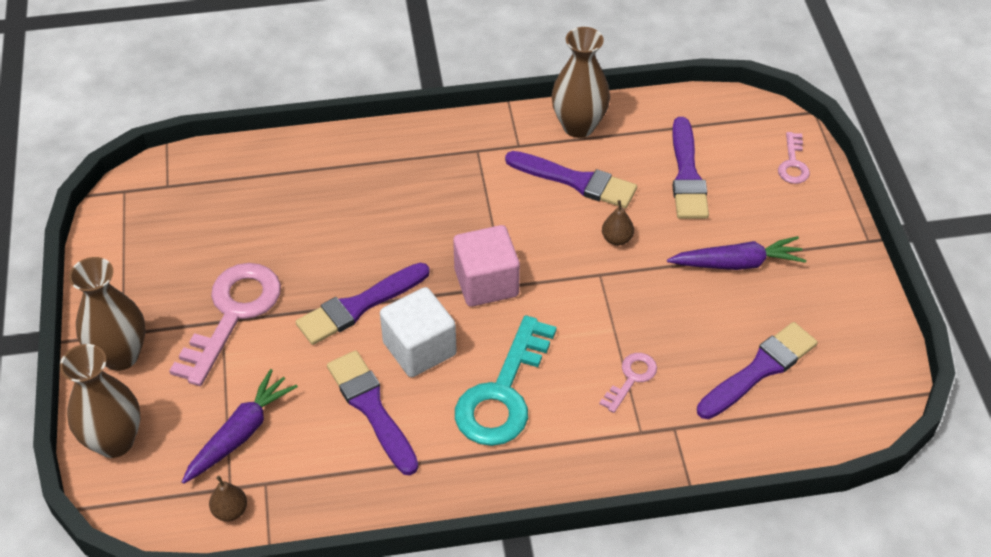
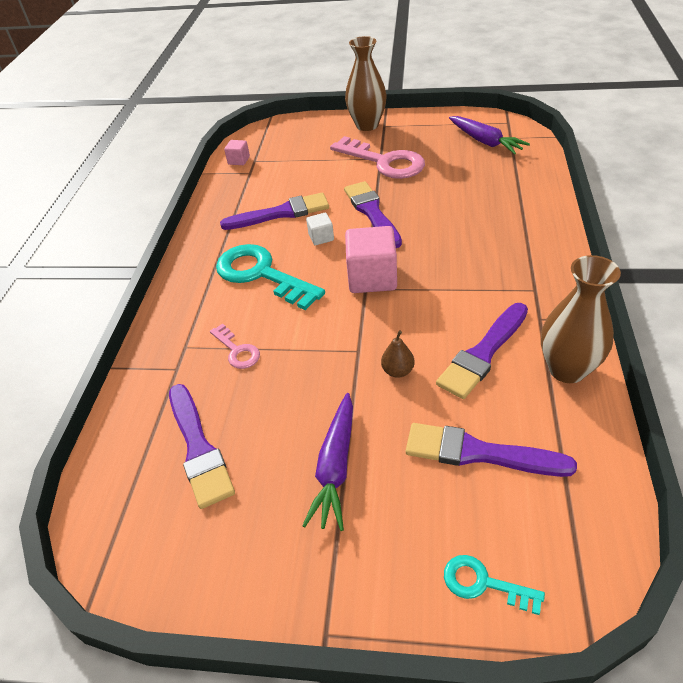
camera: 110 degrees right, 5 degrees down
(114, 441) = (307, 125): brown vase -> none
(230, 511) = (239, 160): brown pear -> pink cube
(240, 433) = (289, 164): purple carrot -> purple carrot (485, 141)
(419, 348) = (321, 237): white cube -> white cube, size x0.50
(793, 163) = (483, 583): pink key -> turquoise key

